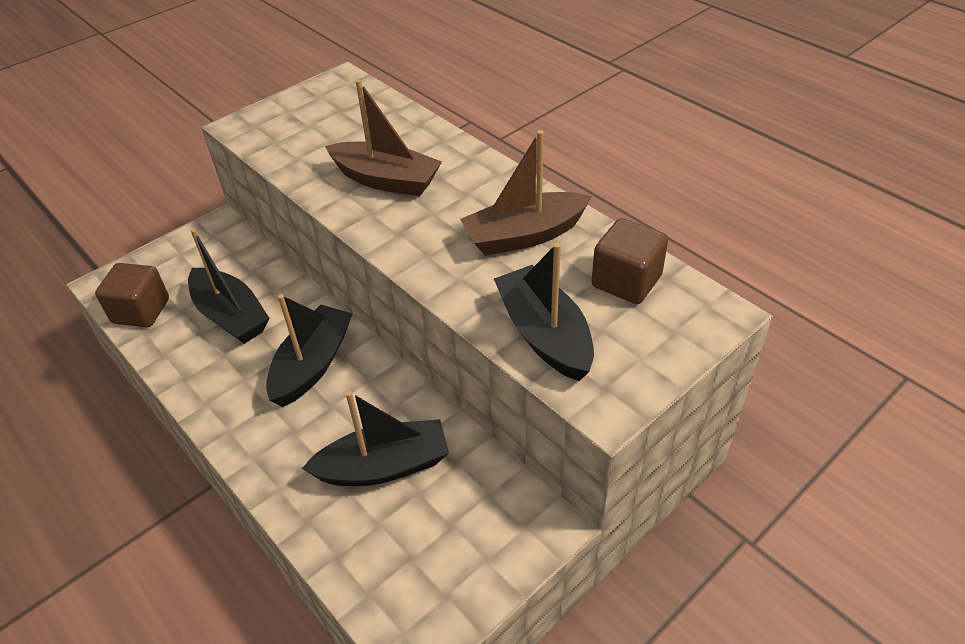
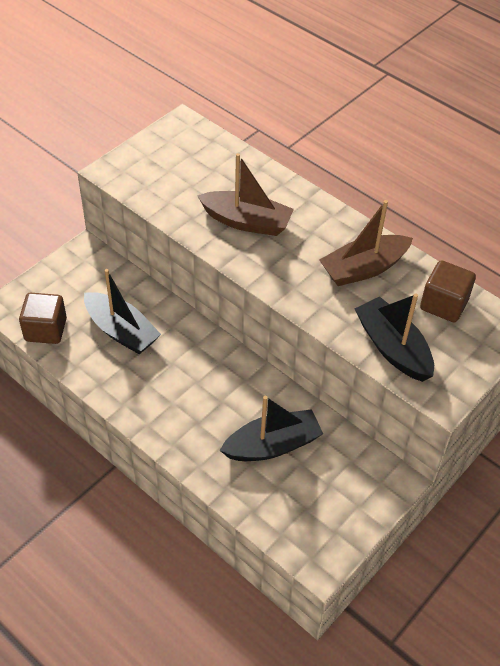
camera: 10 degrees left, 5 degrees up
(312, 365) = (198, 369): black boat -> none

